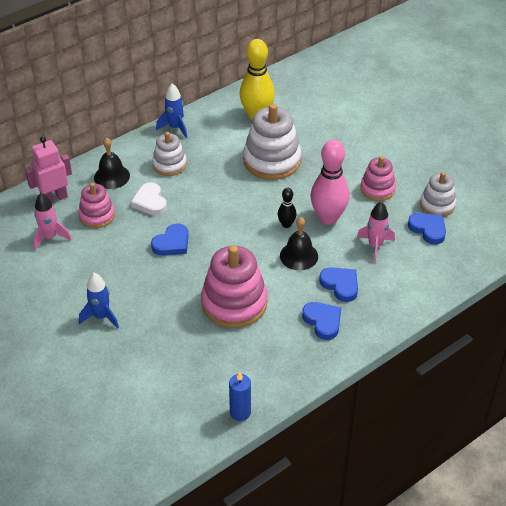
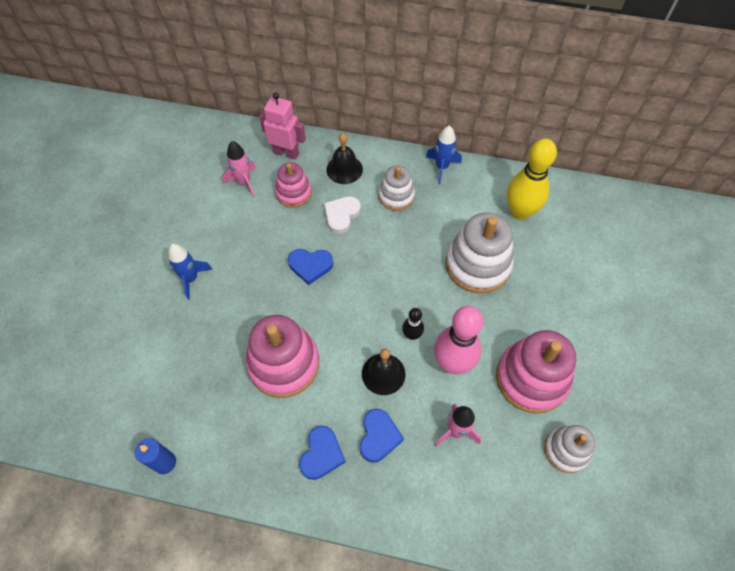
camera: 50 degrees right, 15 degrees up
(377, 189) = (531, 378): pink stacking toy -> pink stacking toy, size x1.70
(428, 229) = (524, 465): blue heart -> none

